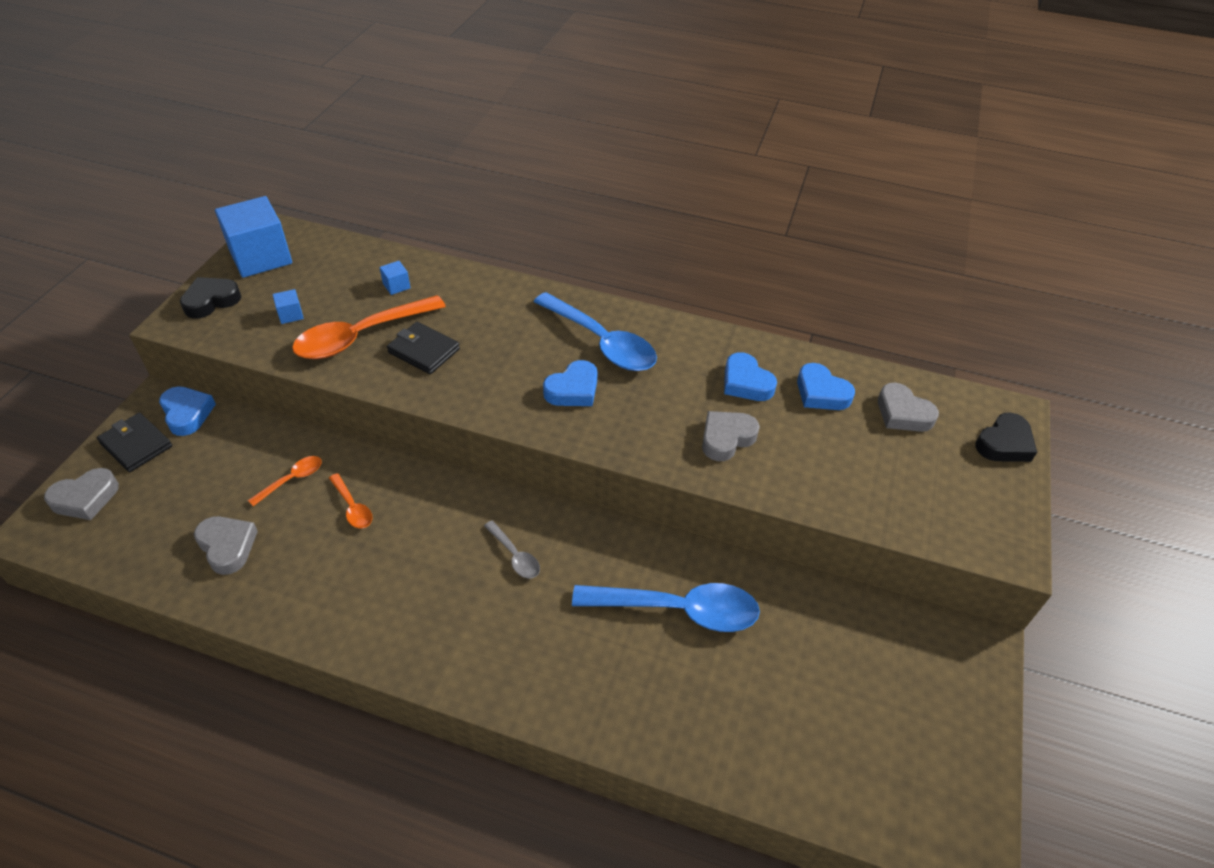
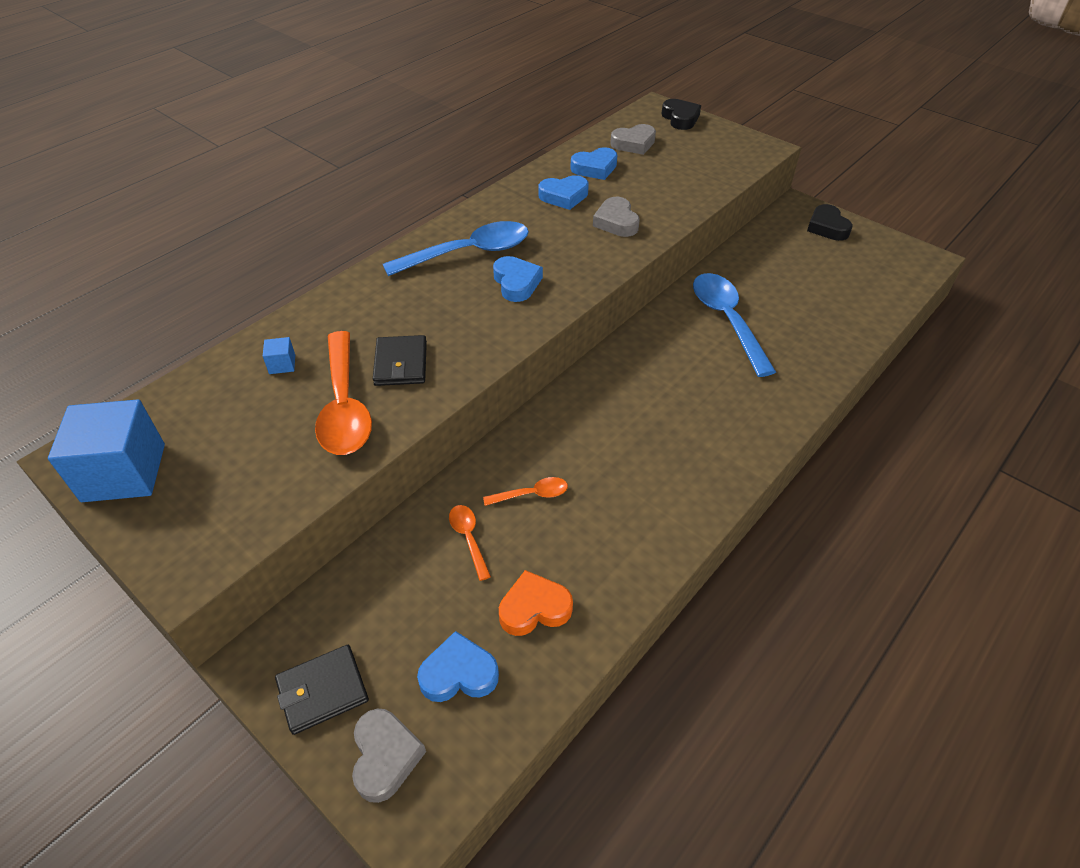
camera: 65 degrees left, 0 degrees up
(187, 413) = (302, 629): blue heart -> blue heart (459, 673)
(211, 301) = (172, 533): black heart -> black heart (827, 227)
(227, 546) = (534, 608): grey heart -> orange heart
(290, 315) = (262, 459): blue cube -> none
(424, 351) = (401, 364): black wallet -> black wallet turned 60 degrees counterclockwise
(515, 556) = (640, 395): grey spoon -> none
(678, 610) = (727, 320): blue spoon -> blue spoon turned 45 degrees counterclockwise

